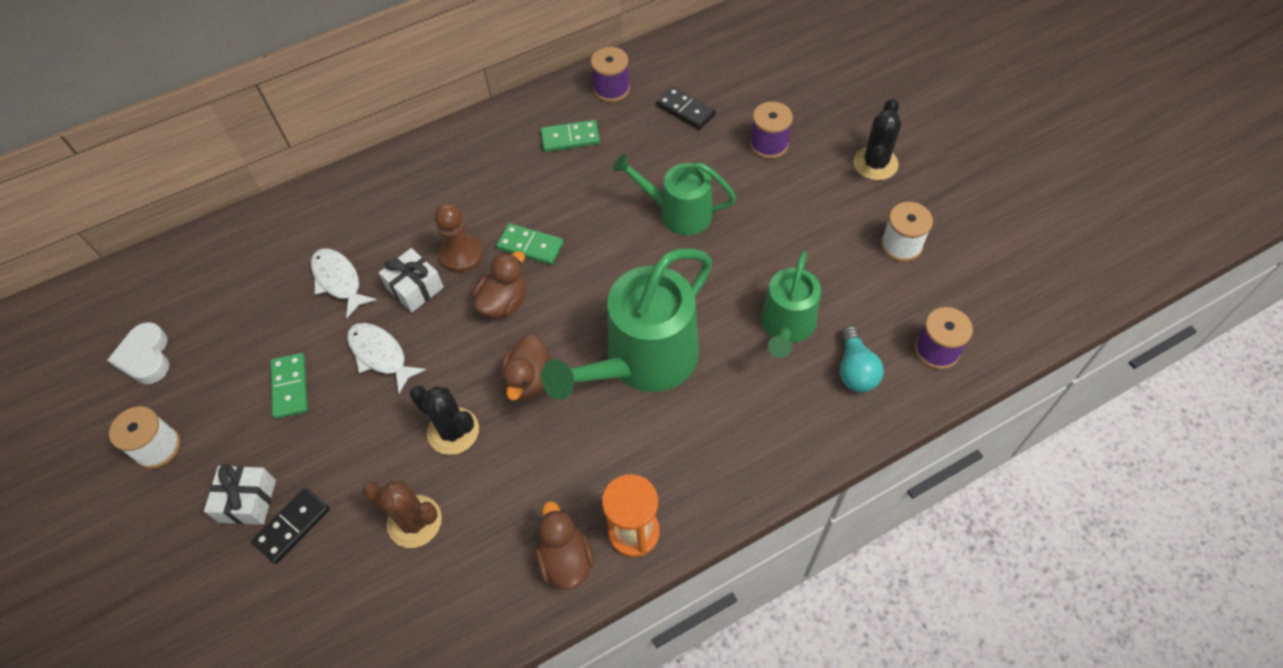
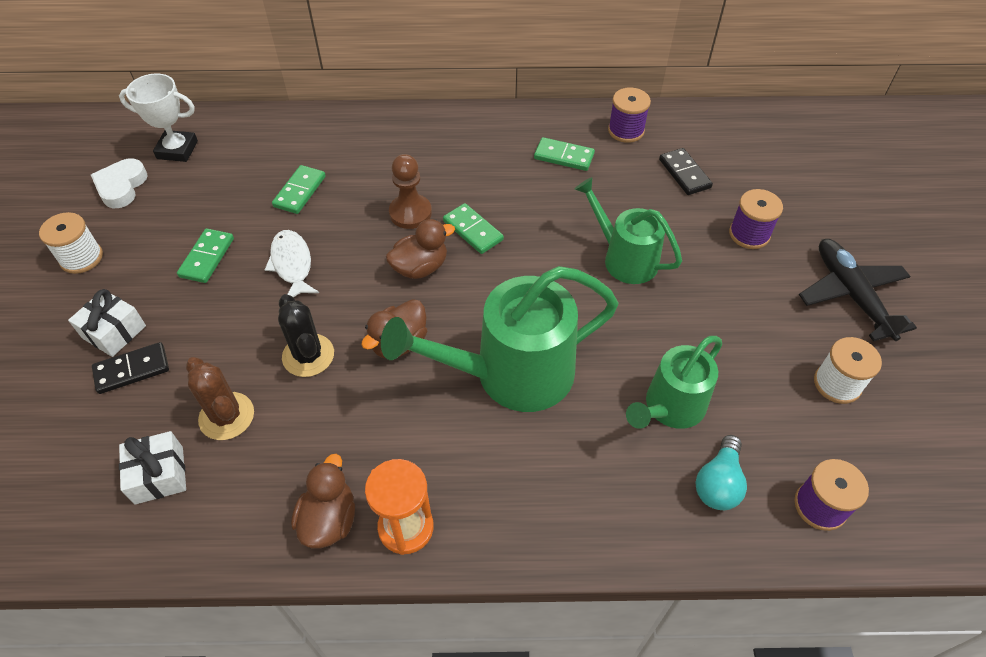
camera: 25 degrees right, 5 degrees down
(179, 293) = (177, 150): none -> white trophy
(339, 281) = (299, 191): white fish -> green domino
(415, 288) = (355, 223): white gift -> white gift (159, 475)
(875, 163) = (851, 295): black cactus -> black plane

